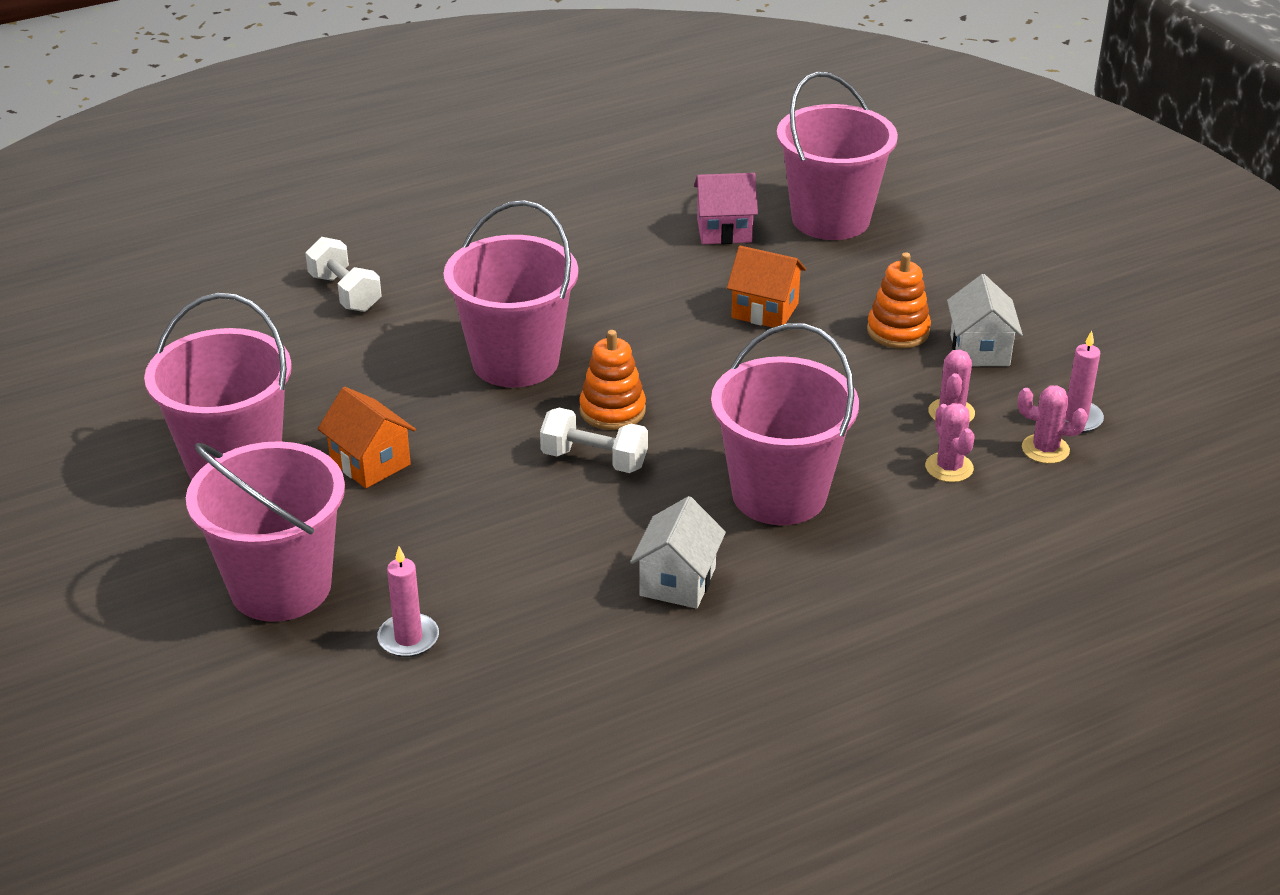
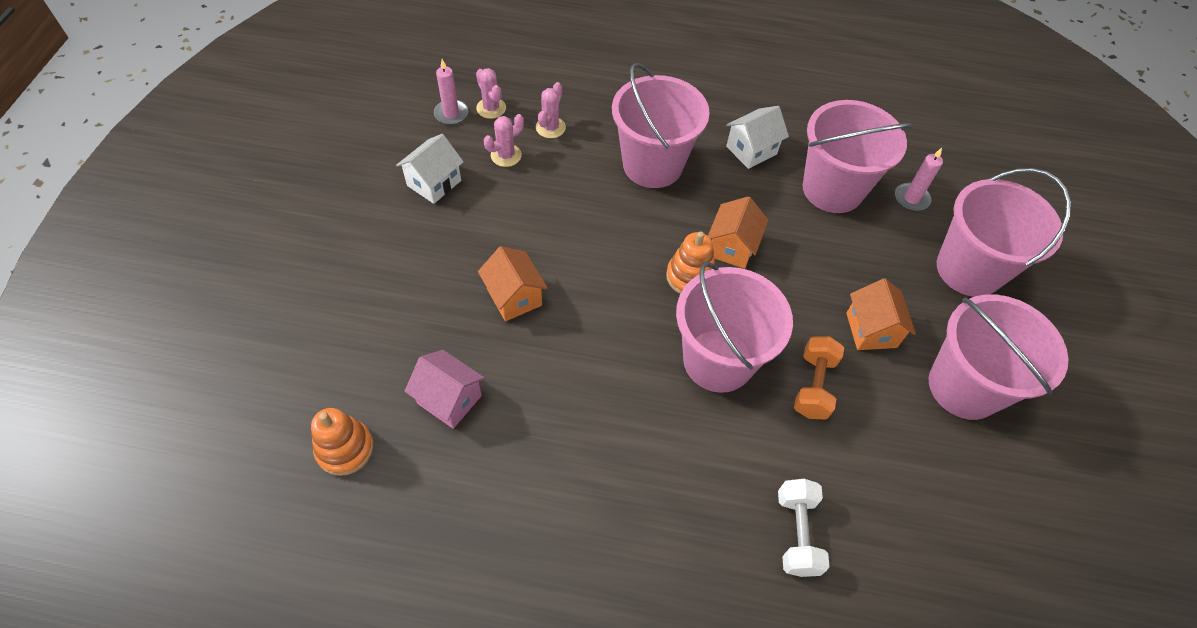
camera: 145 degrees left, 20 degrees up
(401, 388) = (813, 386): none -> orange dumbbell
(594, 460) = (732, 247): white dumbbell -> orange house
(830, 219) = (364, 357): pink bucket -> pink bucket (832, 189)
(898, 331) = (458, 226): orange stacking toy -> orange stacking toy (345, 449)

